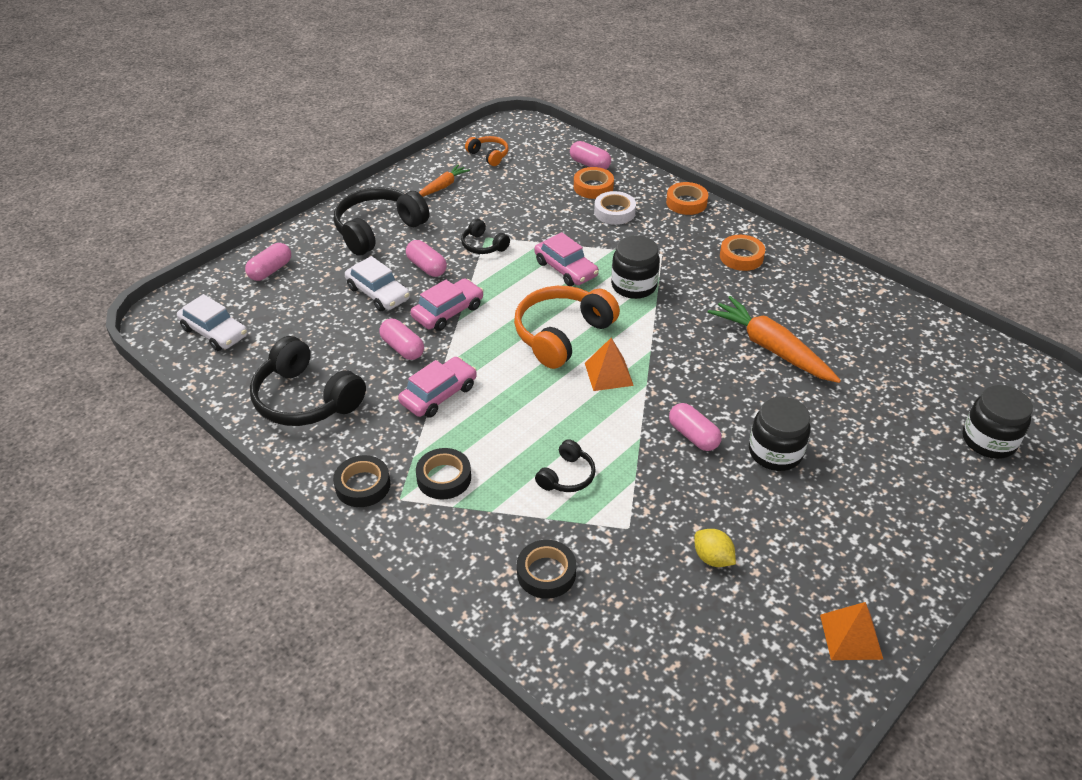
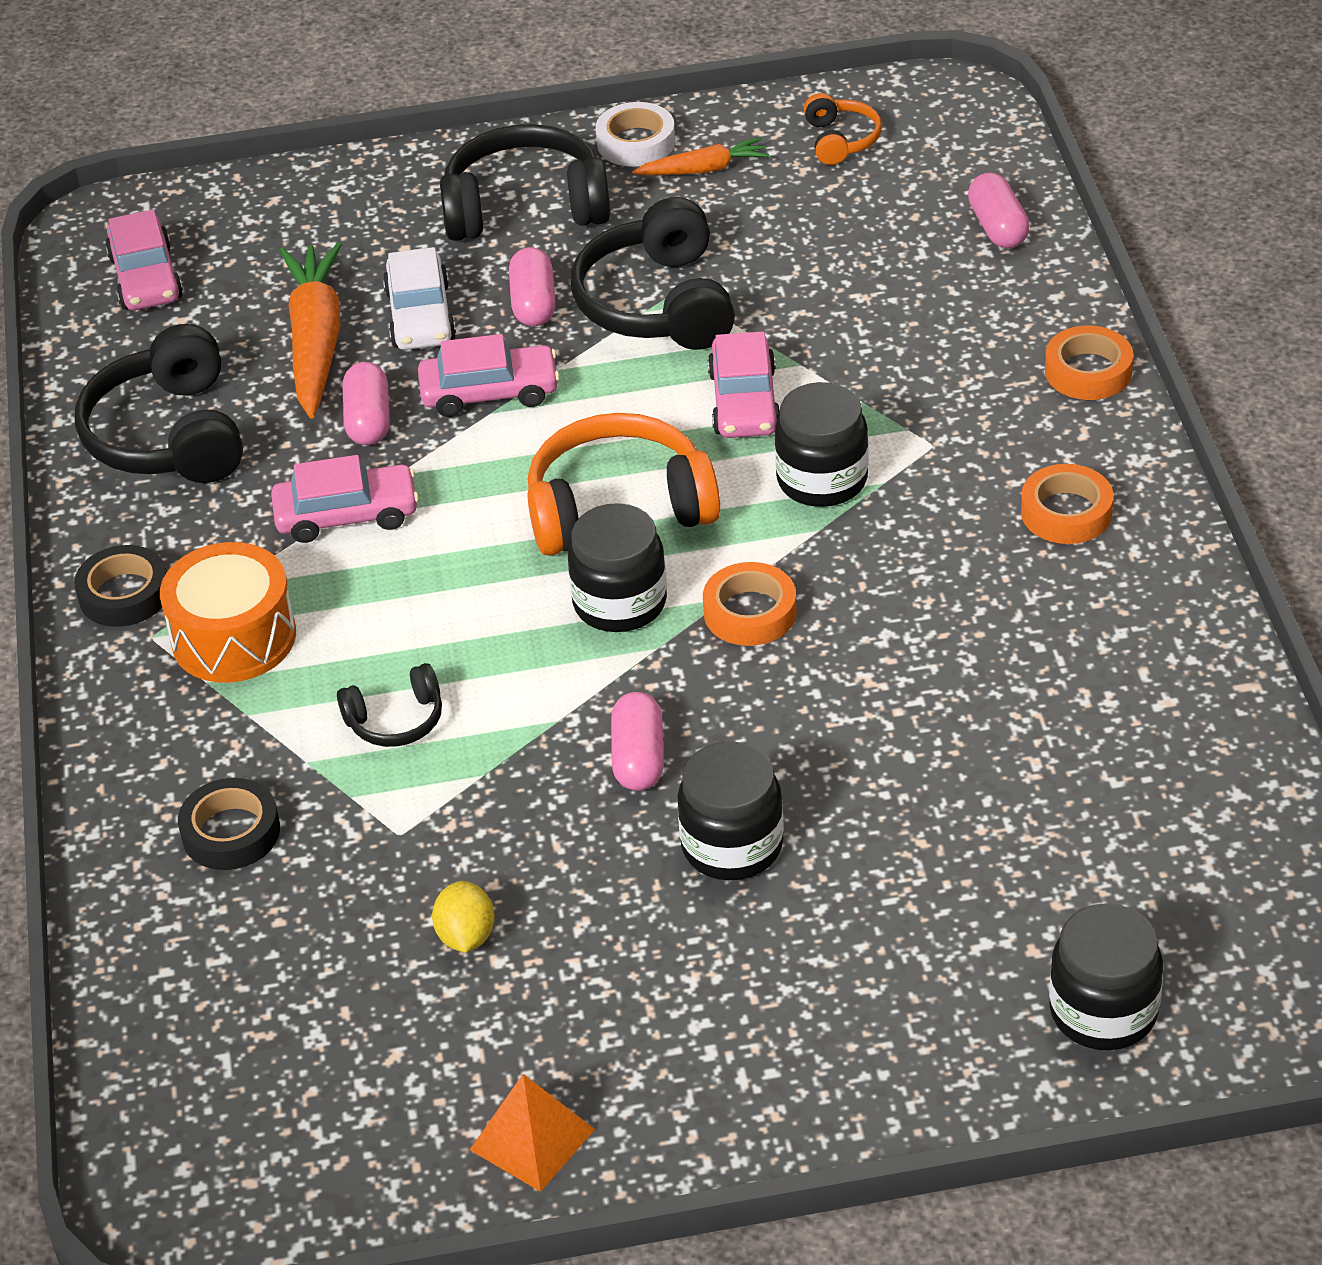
camera: 40 degrees right, 0 degrees up
(214, 332) = (145, 277): white car -> pink car
(270, 270) = (307, 211): pink capsule -> none
(444, 478) = (234, 637): black tape -> orange drum
(483, 245) = (658, 304): black headphones -> black headphones, size x1.97
(593, 187) = (955, 273): orange tape -> orange tape (750, 612)
(608, 374) = (620, 603): orange pyramid -> black jar
(614, 212) = (939, 335): white tape -> white tape (636, 142)
(771, 348) = (924, 688): orange carrot -> orange carrot (315, 342)

